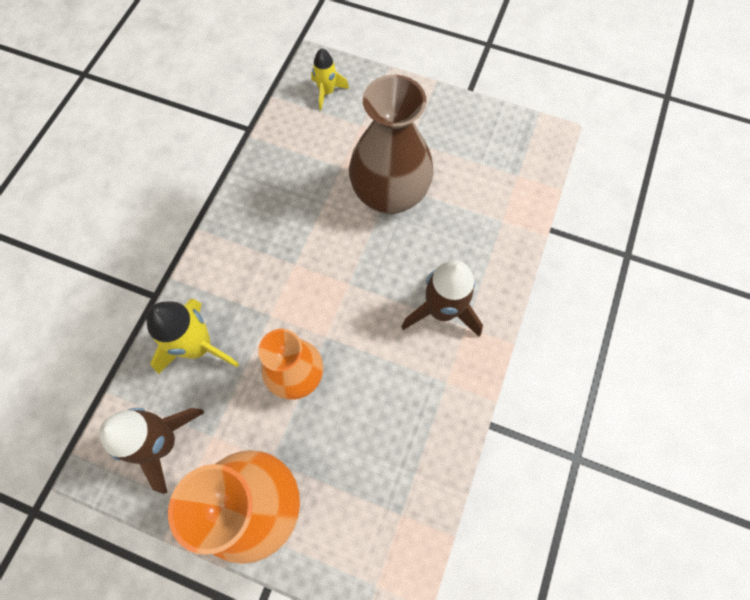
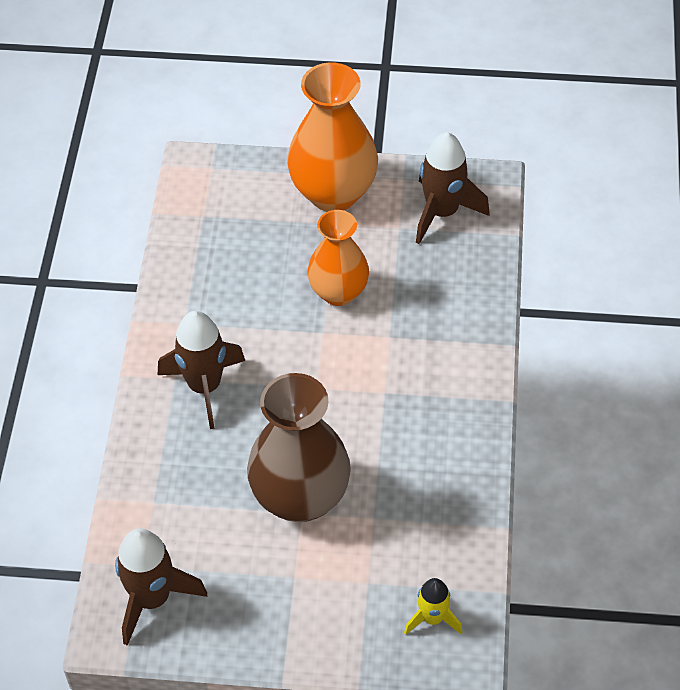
camera: 165 degrees right, 15 degrees down
(198, 346) = (450, 291): yellow rocket -> none
(514, 151) = (152, 598): none -> brown rocket

